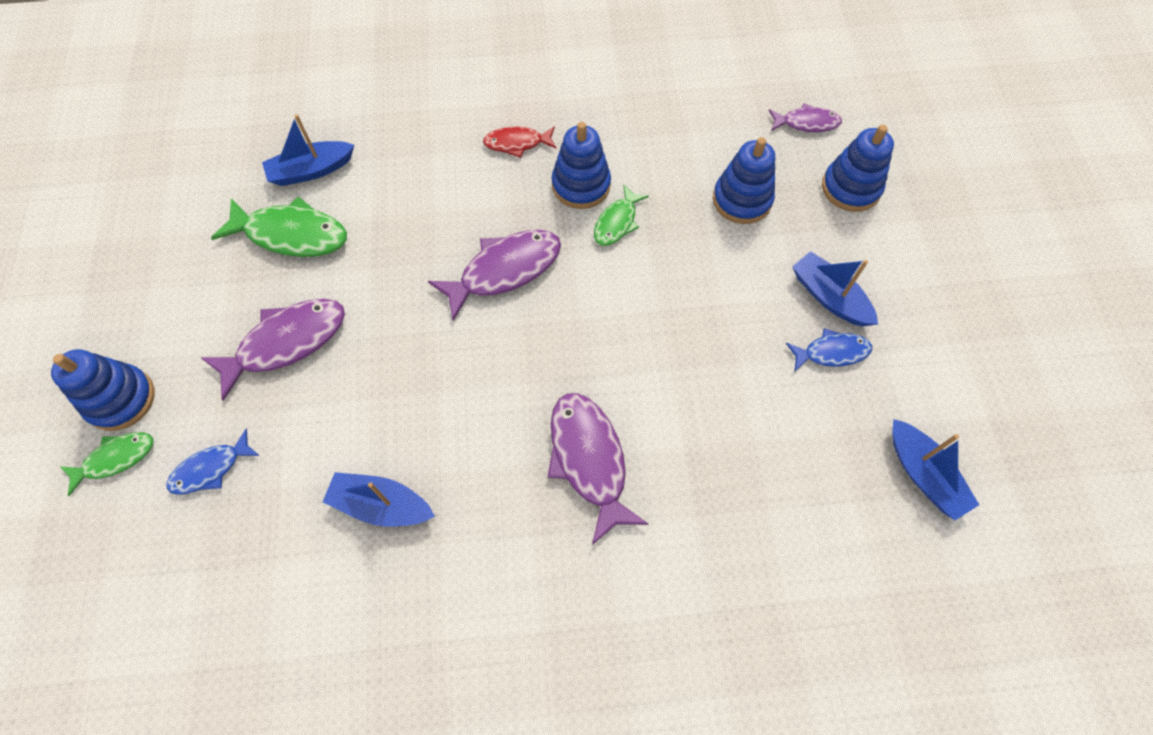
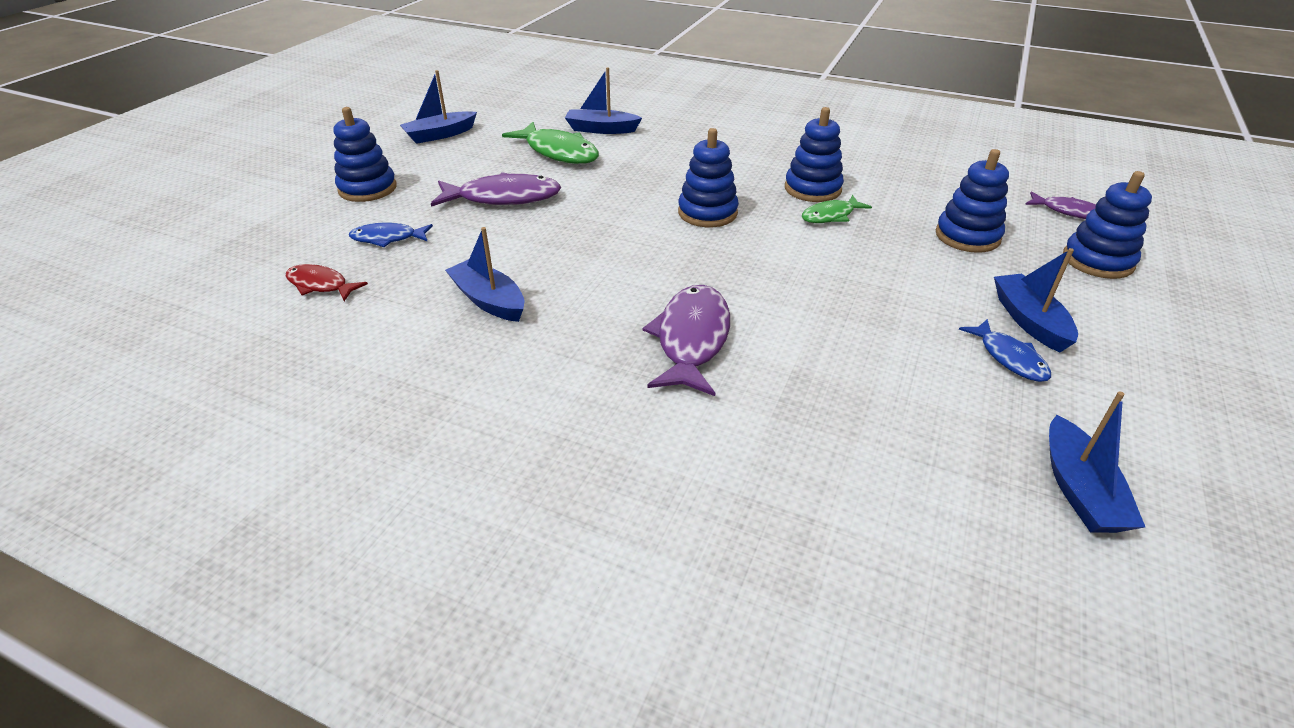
camera: 30 degrees right, 25 degrees down
(115, 459) = (334, 213): green fish -> none
(129, 262) = (440, 135): none -> blue boat
(505, 270) = (707, 213): purple fish -> blue stacking toy
(517, 143) = (773, 156): red fish -> red fish (320, 285)
(832, 352) = (1009, 358): blue fish -> blue fish turned 45 degrees clockwise

